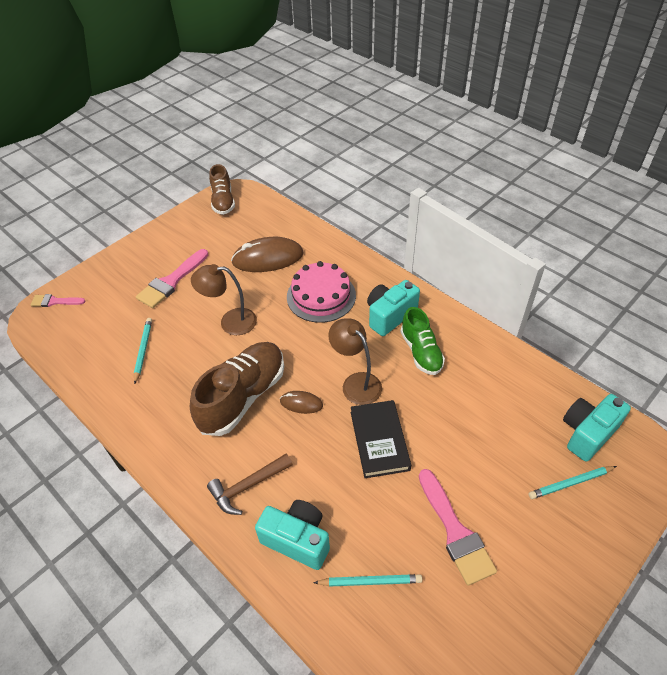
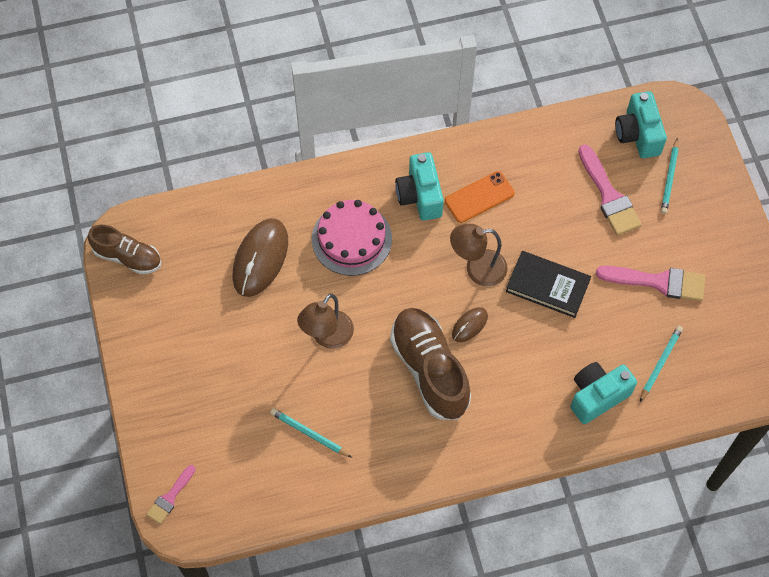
camera: 60 degrees left, 15 degrees up
(171, 281) = (226, 367): pink brush -> pink brush (609, 196)
(247, 486) = (526, 410): brown hammer -> none
(421, 352) = (479, 197): green shoe -> orange phone

